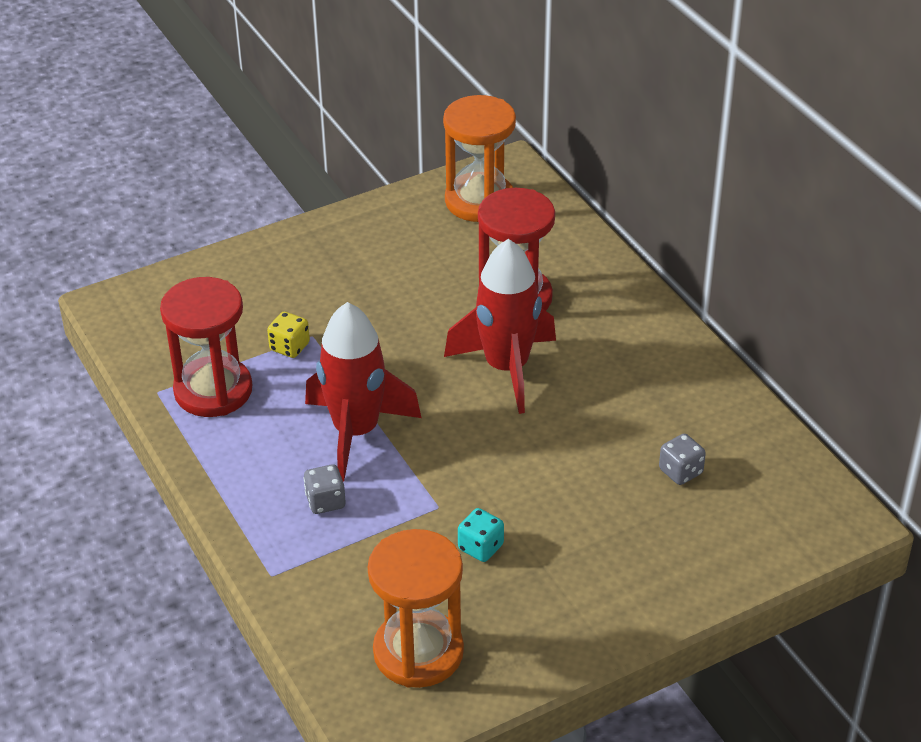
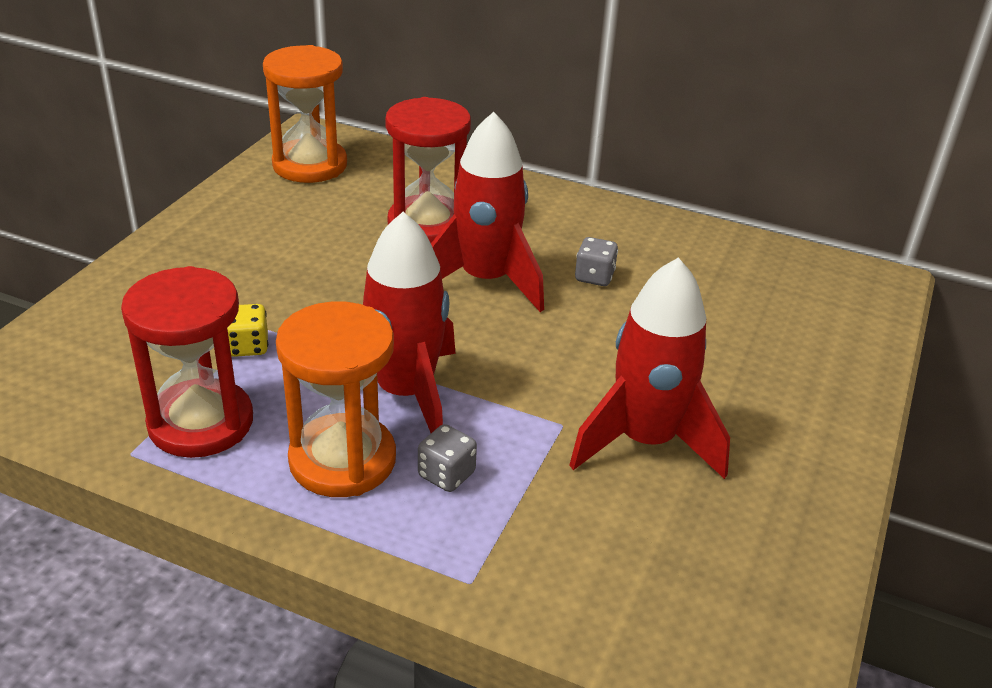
camera: 40 degrees left, 5 degrees down
(418, 652) = (710, 575): orange hourglass -> orange hourglass (342, 460)
(480, 547) = (645, 441): turquoise dice -> red rocket
(680, 471) = (725, 300): grey dice -> grey dice (594, 277)

